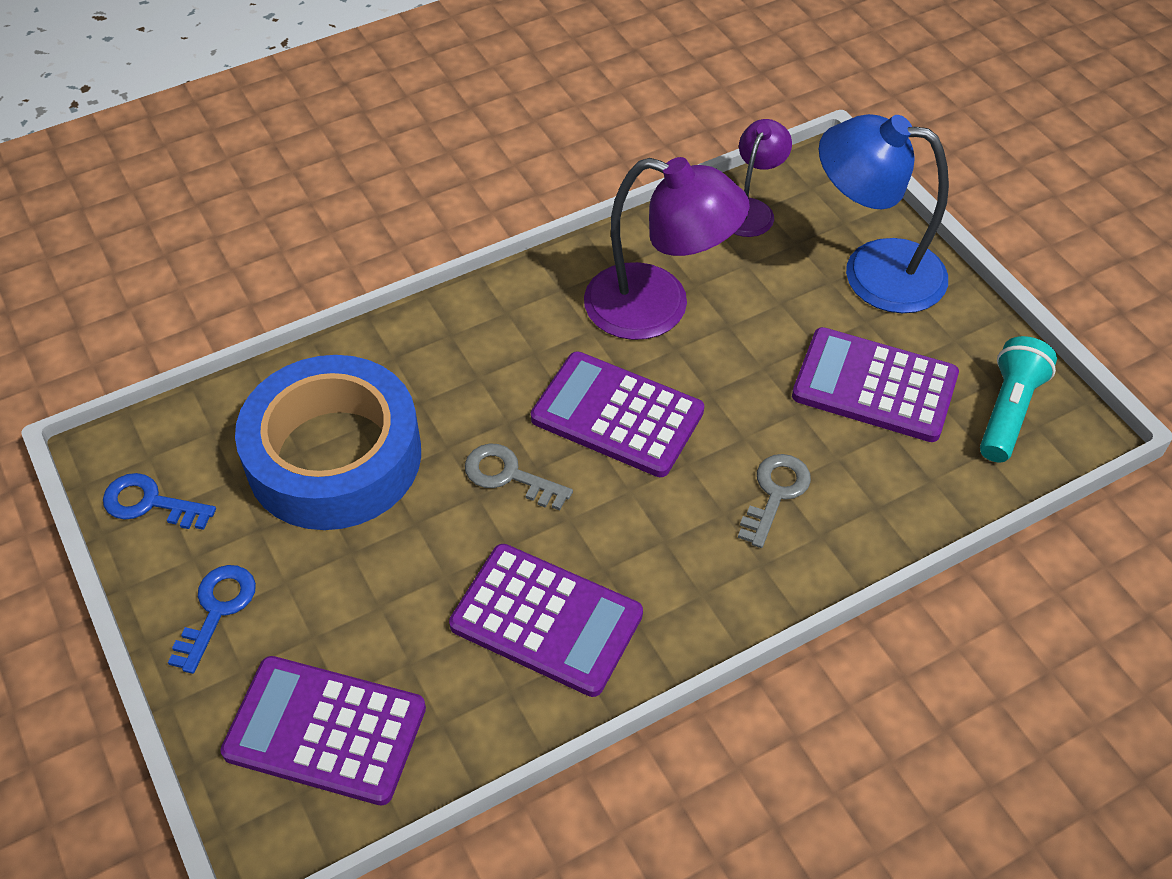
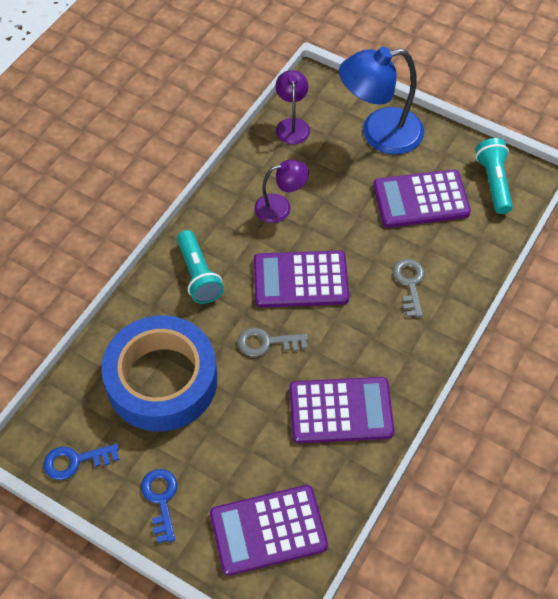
camera: 30 degrees left, 5 degrees up
(481, 345) = (198, 275): none -> turquoise flashlight
(658, 308) = (280, 207): purple lamp -> purple lamp, size x0.56

